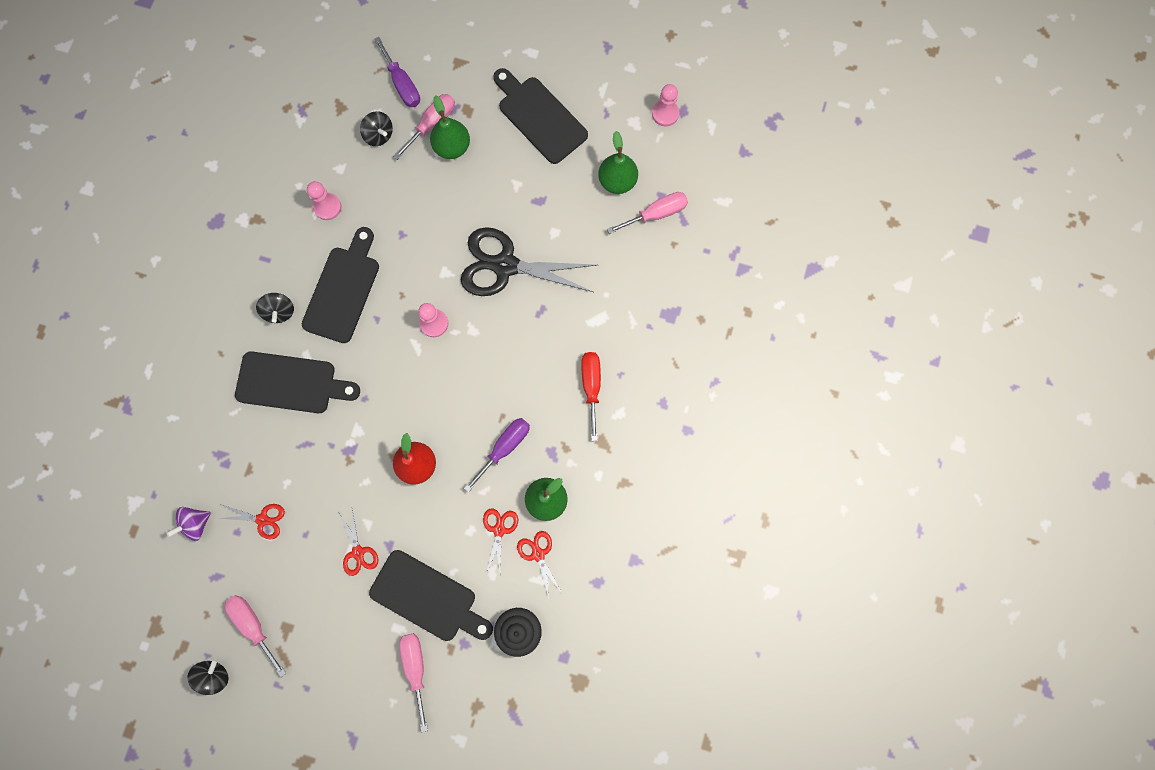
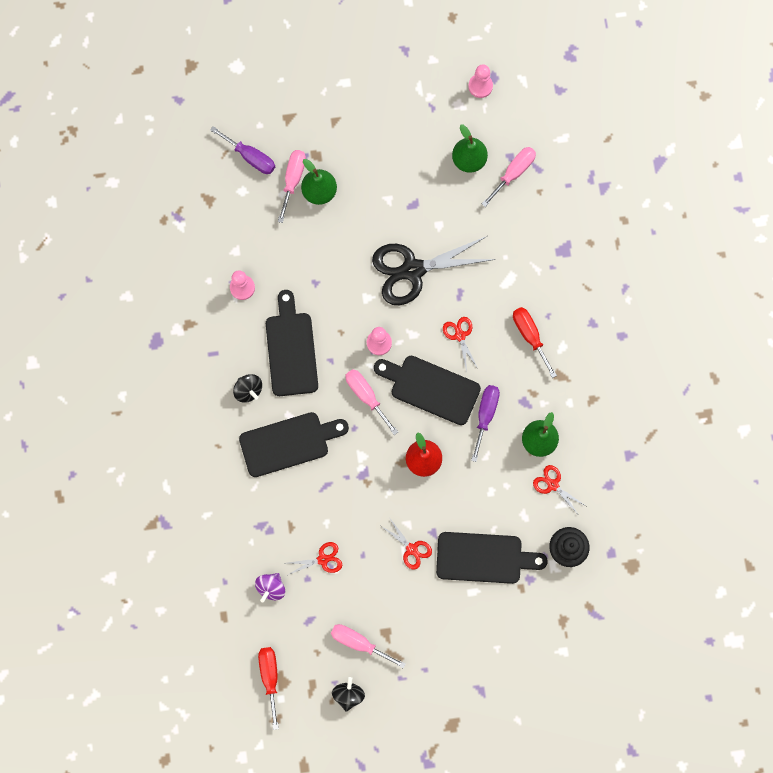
camera: 25 degrees left, 0 degrees up
(145, 618) = (270, 677): none -> red screwdriver
(379, 135) = (253, 209): black spinning top -> none
(415, 668) = (502, 615): pink screwdriver -> pink screwdriver (366, 396)
(499, 530) = (513, 480): red scissors -> red scissors (460, 335)
(539, 117) = (379, 134): black cutting board -> black cutting board (430, 388)

